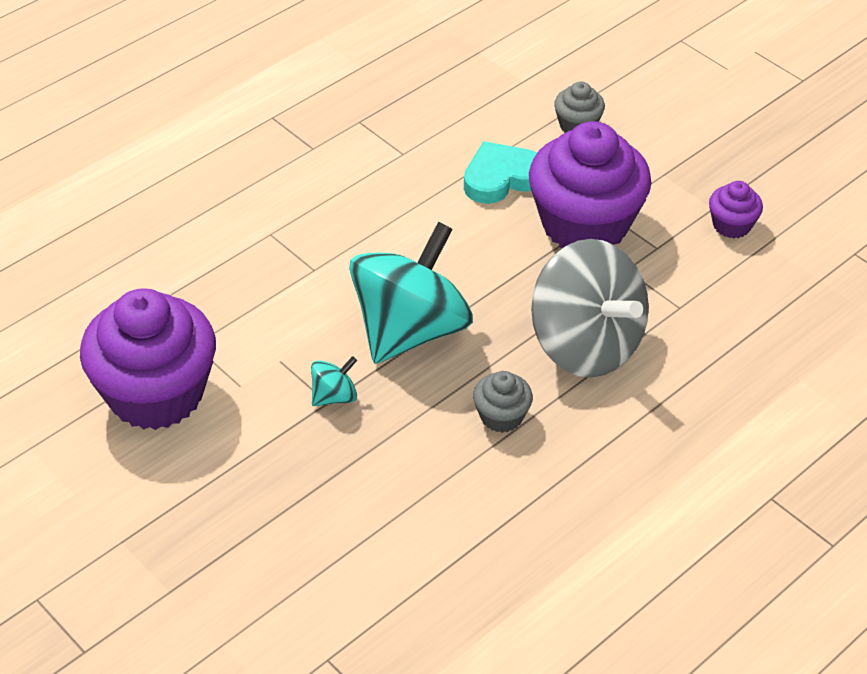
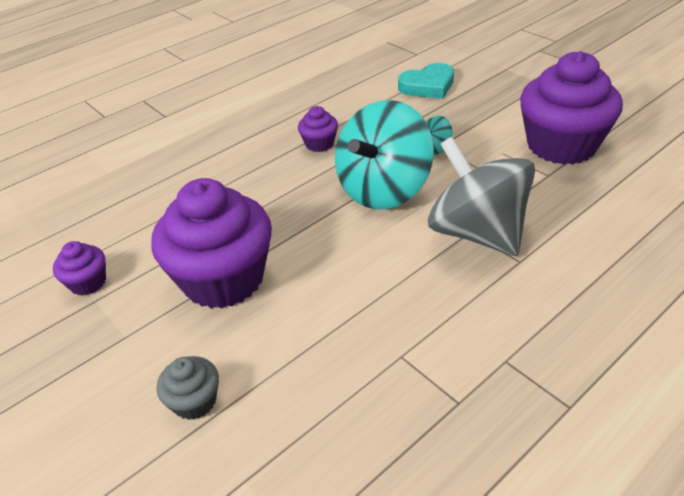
camera: 175 degrees left, 5 degrees down
(501, 178) = (295, 327): turquoise heart -> turquoise heart (428, 86)
(501, 416) = (319, 144): grey cupcake -> purple cupcake
(585, 345) = (251, 185): grey spinning top -> grey spinning top (476, 233)

